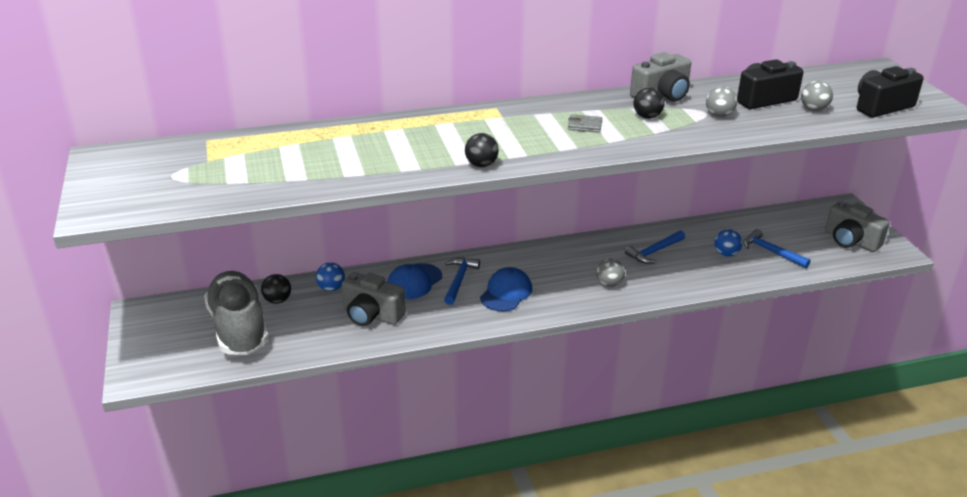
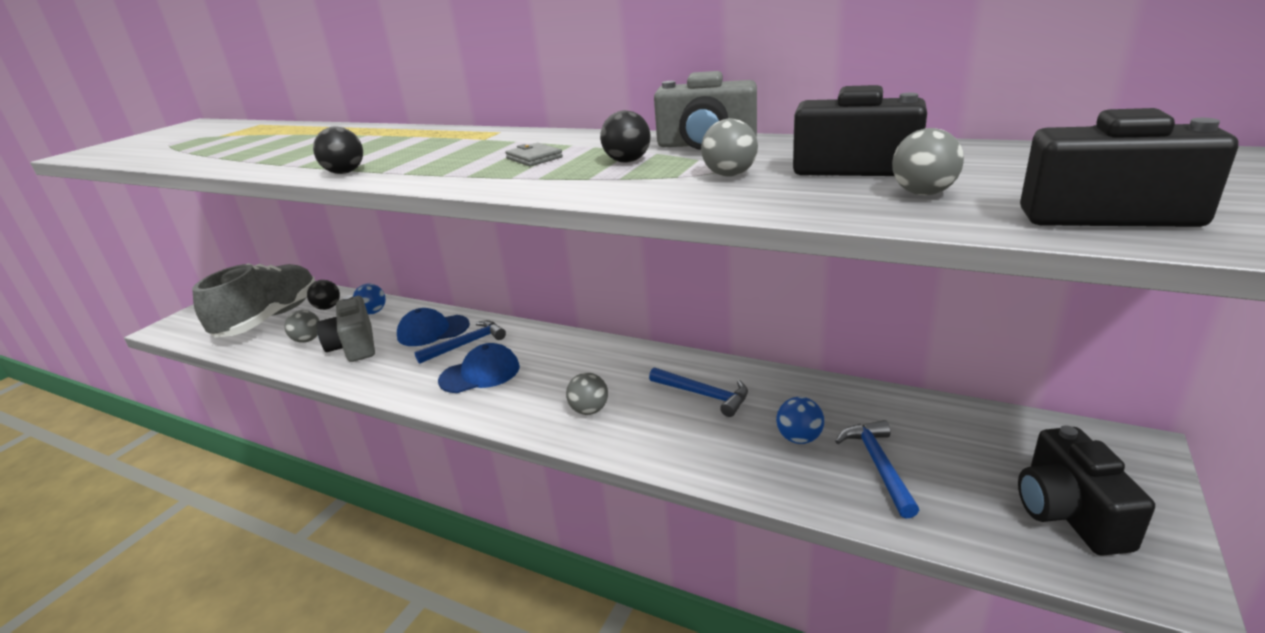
camera: 45 degrees right, 5 degrees down
(319, 327) = (308, 340): none -> grey ball
(654, 252) = (704, 395): blue hammer -> blue hammer turned 150 degrees counterclockwise
(851, 241) = (1069, 513): grey camera -> black camera

